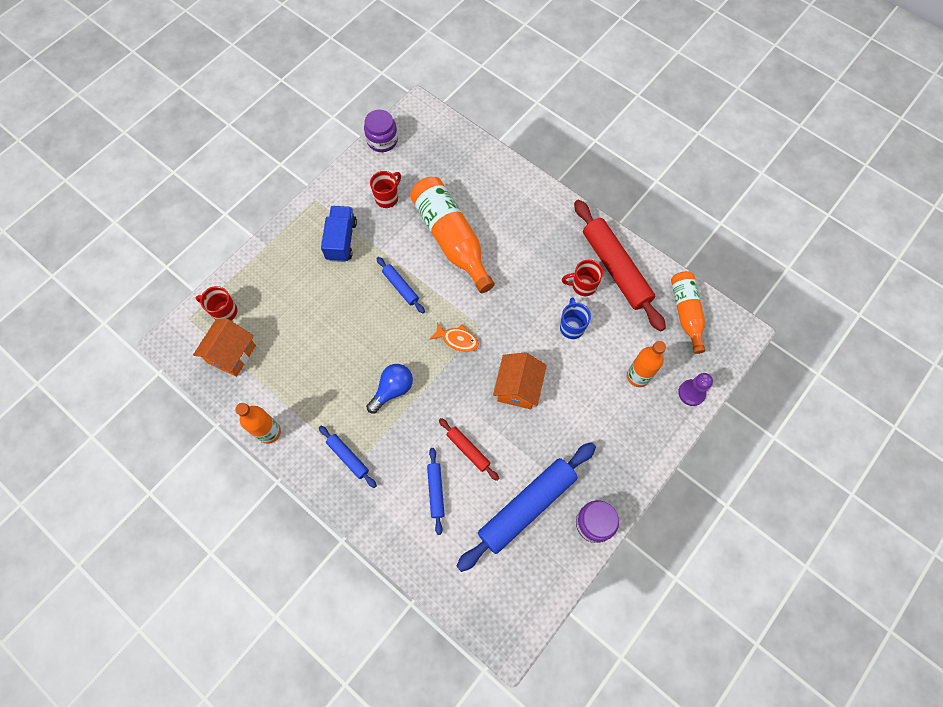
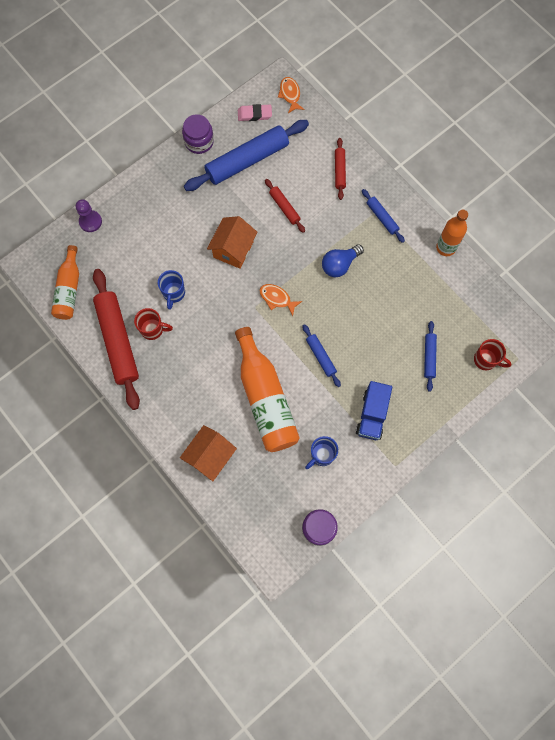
camera: 170 degrees left, 5 degrees up
(232, 354) = (478, 319): orange house -> orange house (210, 456)
(387, 198) = (321, 455): red mug -> blue mug
(407, 513) = (339, 171): none -> red rolling pin
(435, 491) = (315, 182): blue rolling pin -> blue rolling pin (429, 357)
(490, 620) = (290, 94): none -> orange fish
(532, 579) = (254, 114): none -> pink eraser
(638, 376) = (130, 242): orange bottle -> none

